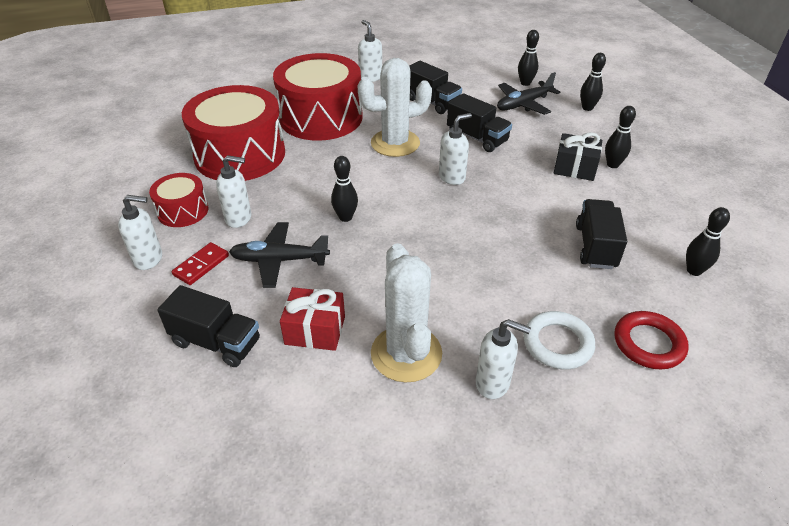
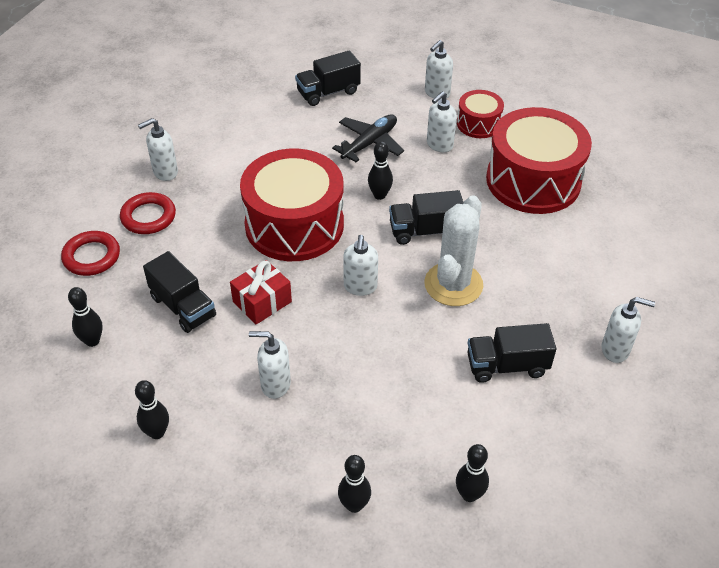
camera: 130 degrees right, 5 degrees up
(201, 265) = (404, 110): red domino -> none
(315, 330) = (290, 129): red gift -> red gift (262, 302)
(321, 117) = (554, 260): red drum -> red drum (294, 225)
(406, 353) = (227, 153): white cactus -> none
(477, 138) = (400, 350): black truck -> black truck (425, 231)
(523, 104) = (423, 447): black plane -> none
(557, 343) = (148, 217): white ring -> red ring
(575, 168) = (275, 384): black gift -> white soap dispenser
(612, 165) = (245, 420): black bowling pin -> black bowling pin (157, 432)

